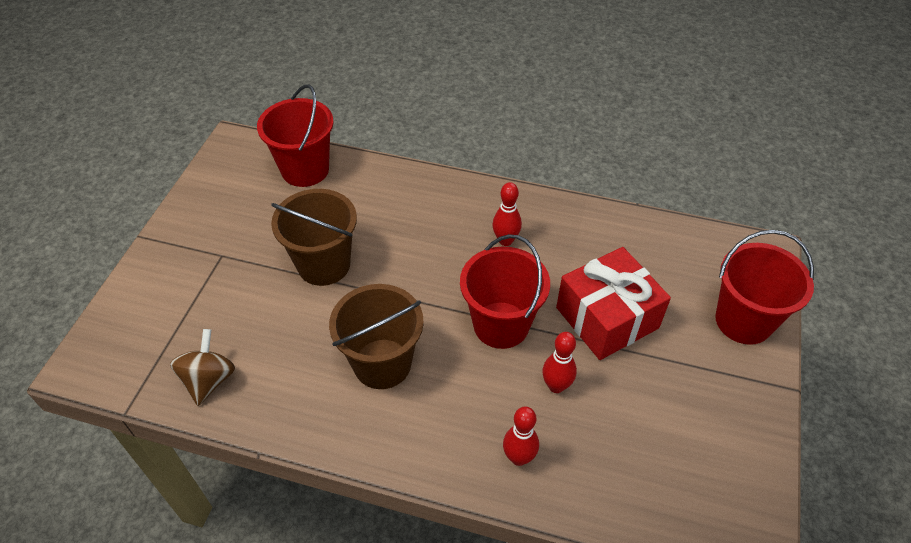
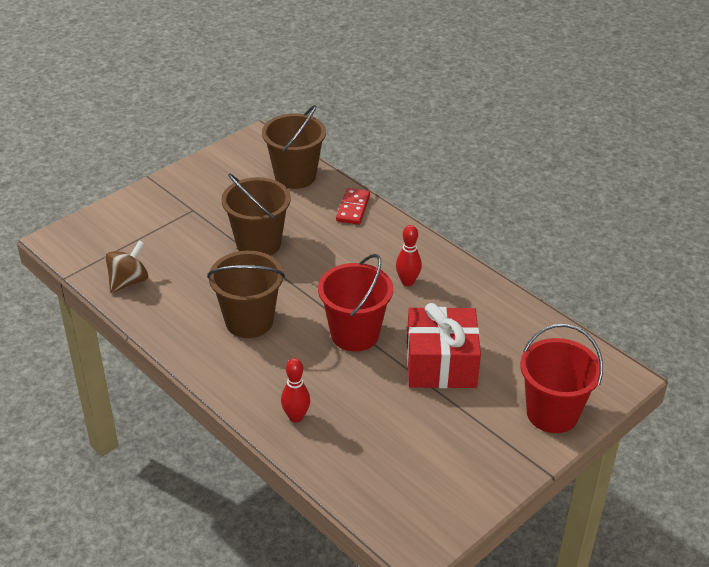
camera: 30 degrees right, 10 degrees down
(305, 170) = (295, 176): red bucket -> brown bucket
(391, 182) = (353, 208): none -> red domino
(556, 386) = (361, 388): red bowling pin -> none

